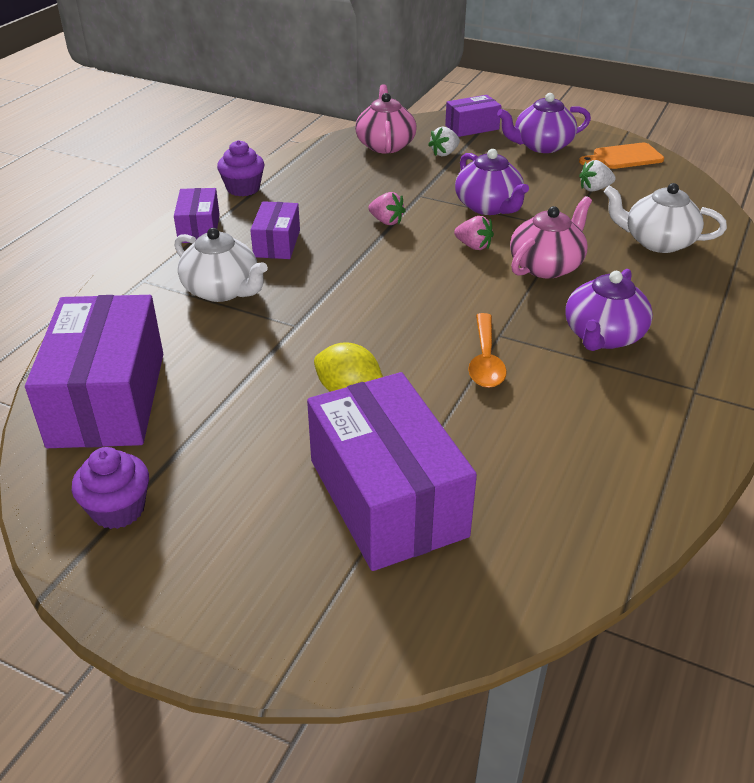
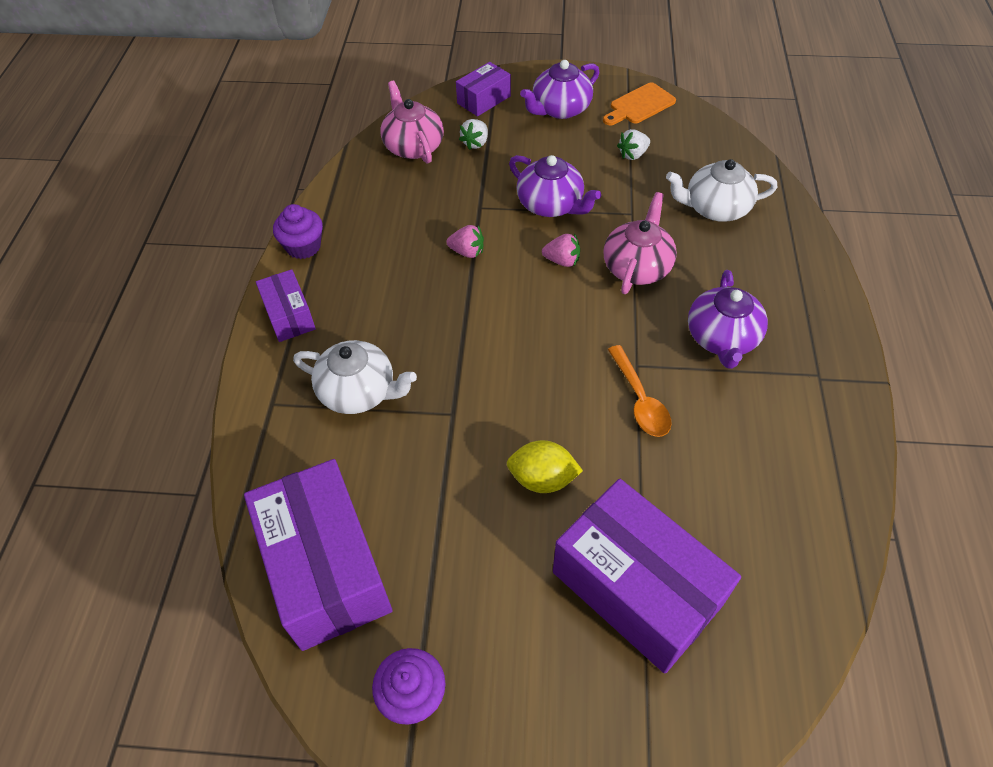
camera: 20 degrees left, 15 degrees up
(277, 243) = (378, 312): purple box -> none

